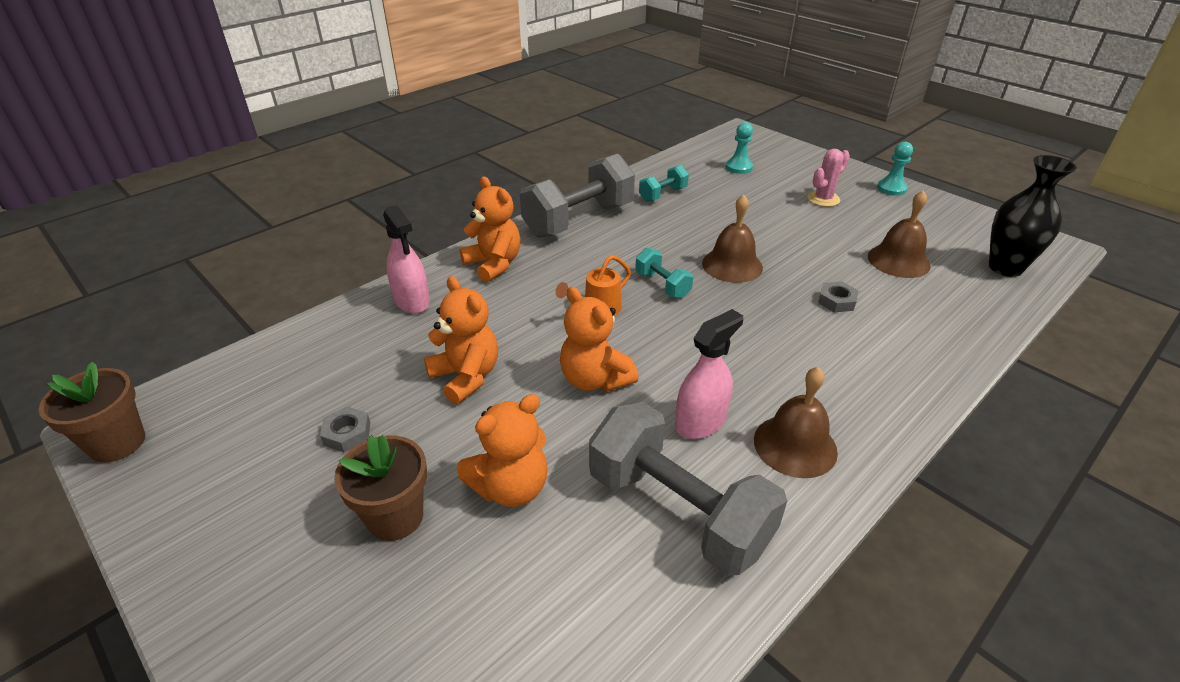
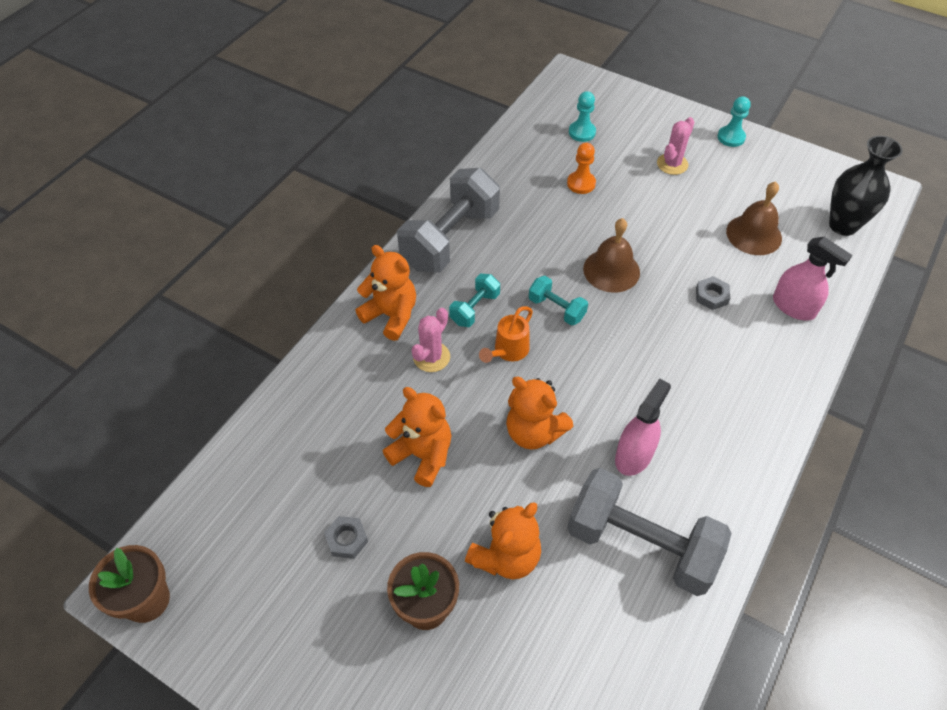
camera: 15 degrees left, 15 degrees up
(412, 301) = (333, 379): pink spray bottle -> pink spray bottle (793, 307)
(517, 301) = (431, 357): none -> pink cactus
(663, 194) = (520, 186): turquoise dumbbell -> turquoise dumbbell (475, 308)
(724, 200) = (581, 183): none -> orange pawn
(795, 445) = (712, 461): brown bell -> none

